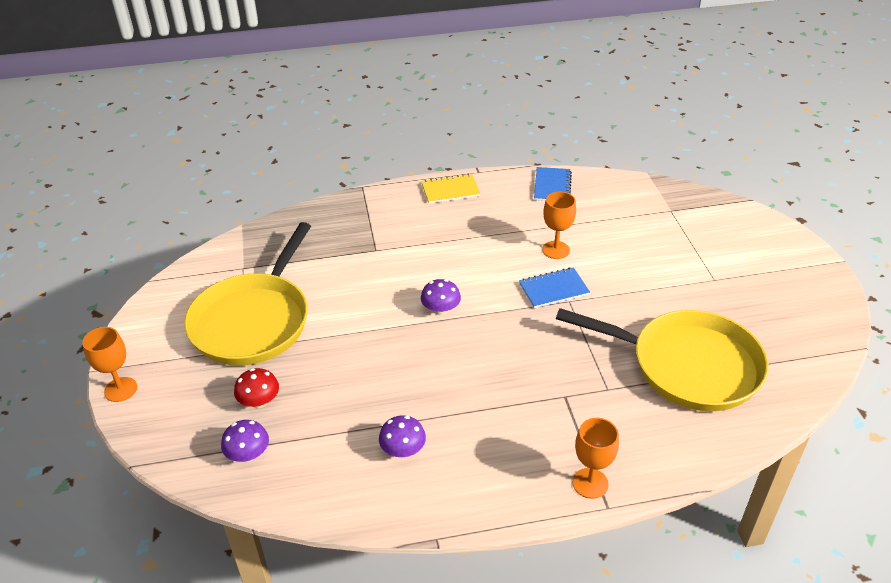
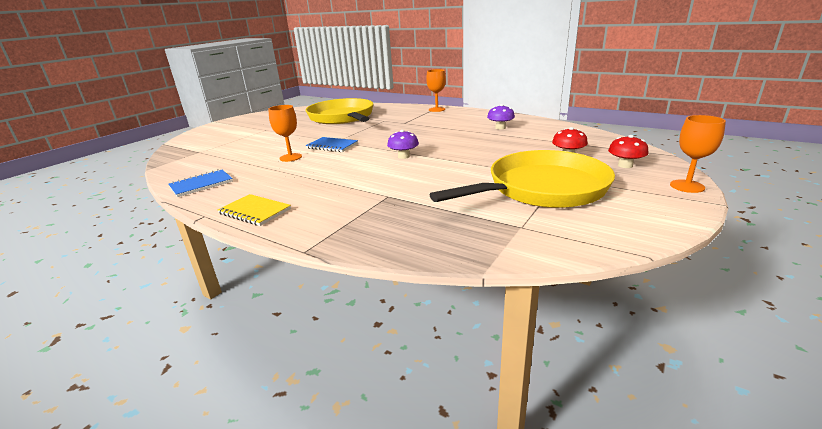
camera: 135 degrees left, 15 degrees down
(187, 407) = (625, 165): none -> red mushroom
(248, 454) = (589, 143): purple mushroom -> none

